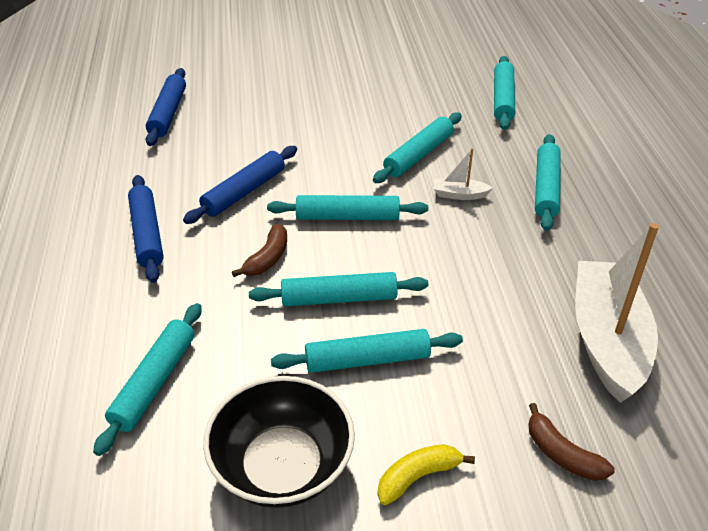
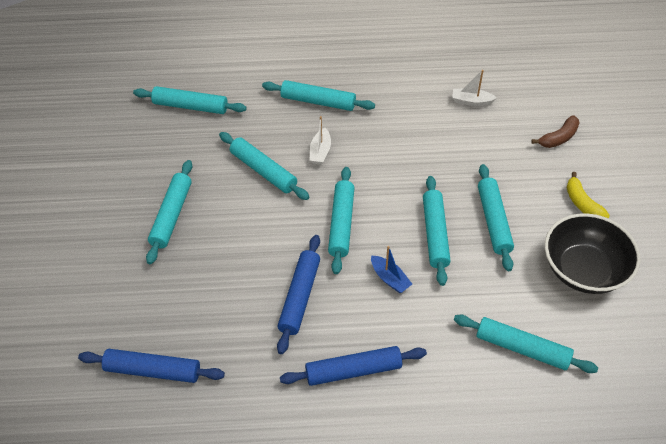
camera: 85 degrees left, 10 degrees up
(244, 192) = (299, 297): blue rolling pin -> blue rolling pin turned 60 degrees clockwise
(267, 259) = (390, 278): brown banana -> blue boat
(346, 104) = (171, 215): none -> turquoise rolling pin
(607, 340) = (471, 101): white boat -> white boat, size x0.41

